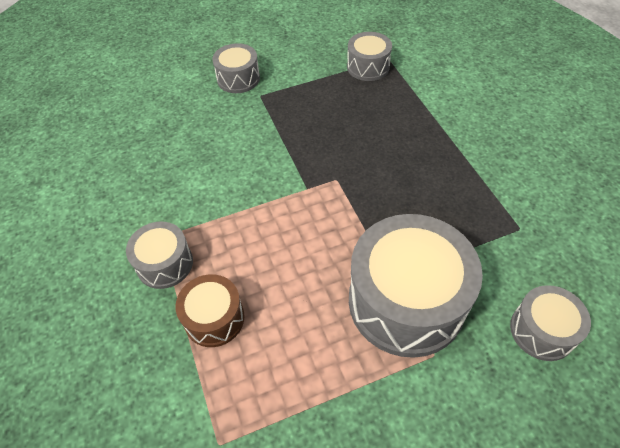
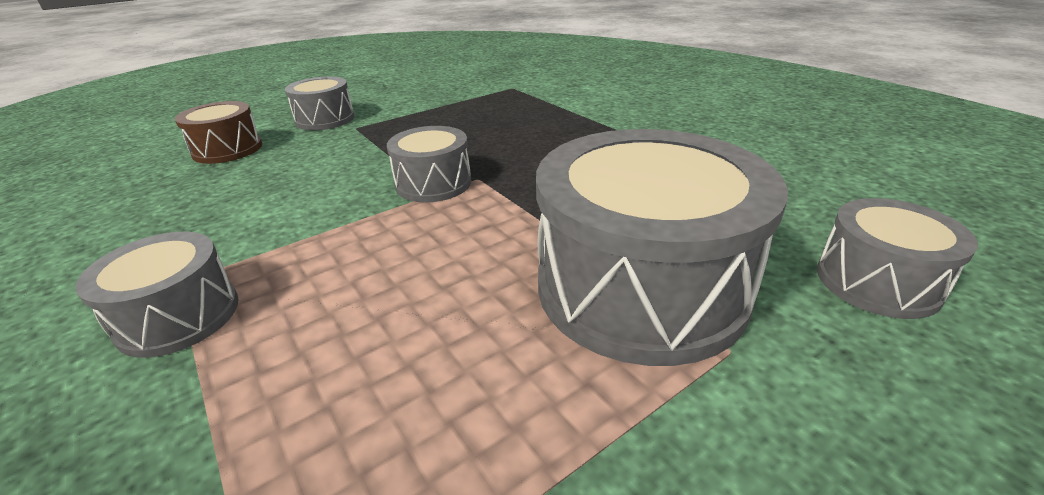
camera: 15 degrees left, 20 degrees down
(214, 318) = (275, 382): brown drum -> brown drum (228, 149)
(368, 67) = (490, 95): grey drum -> grey drum (433, 183)

